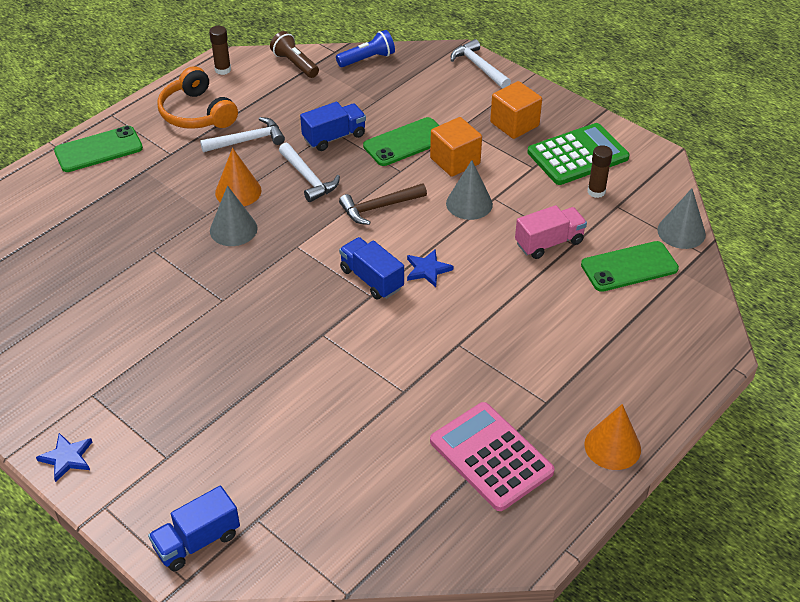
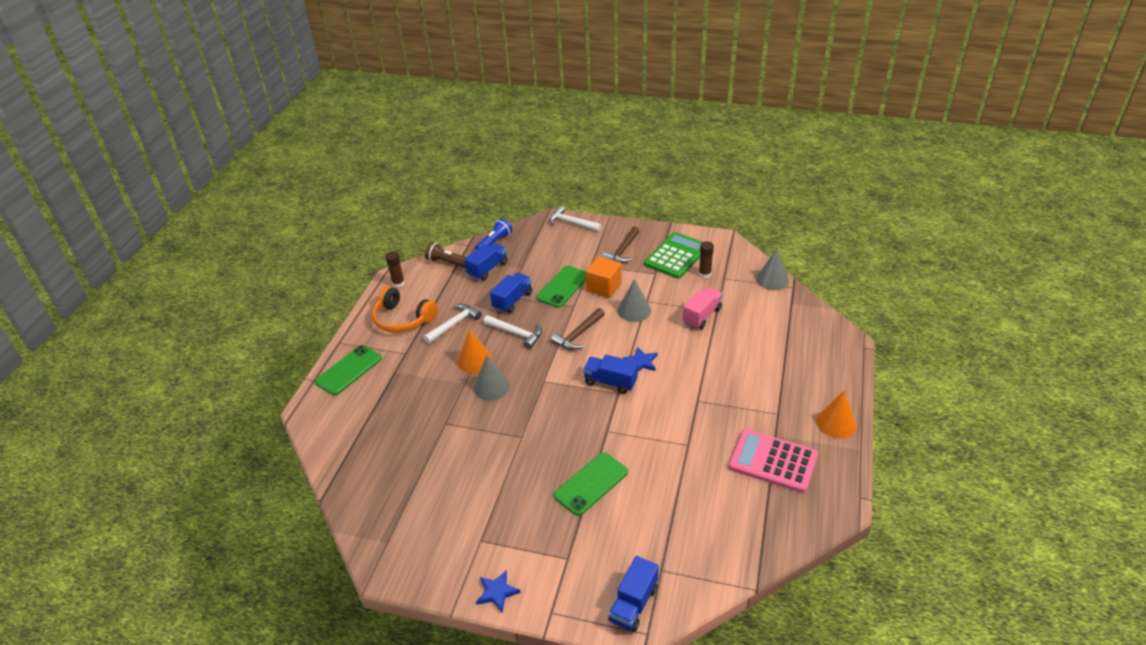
camera: 25 degrees left, 5 degrees down
(335, 89) = (487, 269): none -> blue truck
(514, 124) = (622, 251): orange cube -> brown hammer
(629, 267) = (760, 312): green phone -> green phone (591, 484)

